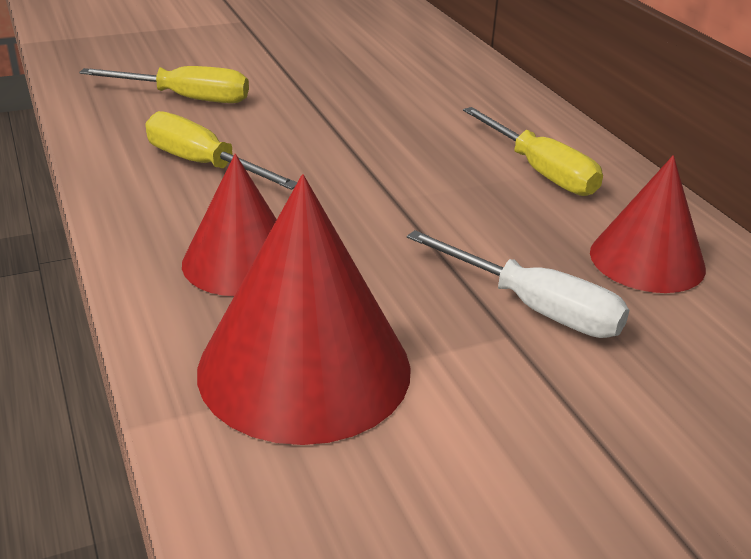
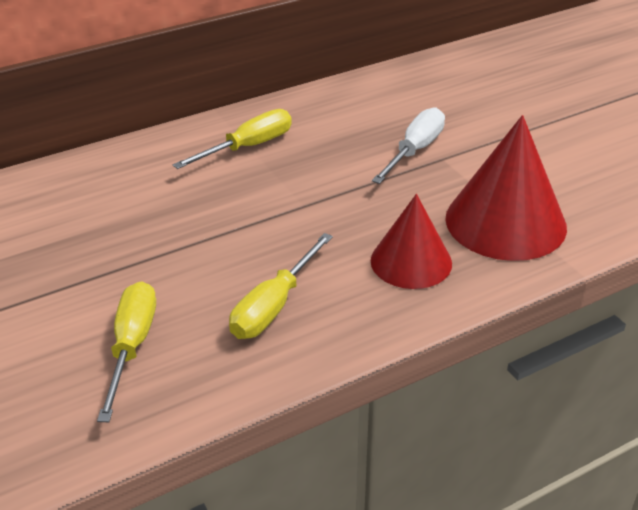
camera: 95 degrees left, 5 degrees up
(647, 260) = (350, 114): red cone -> none

